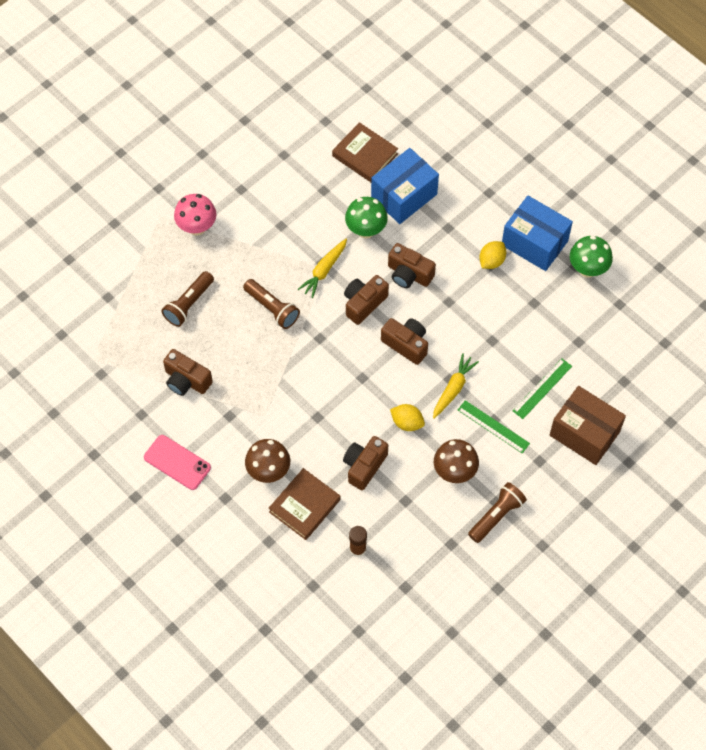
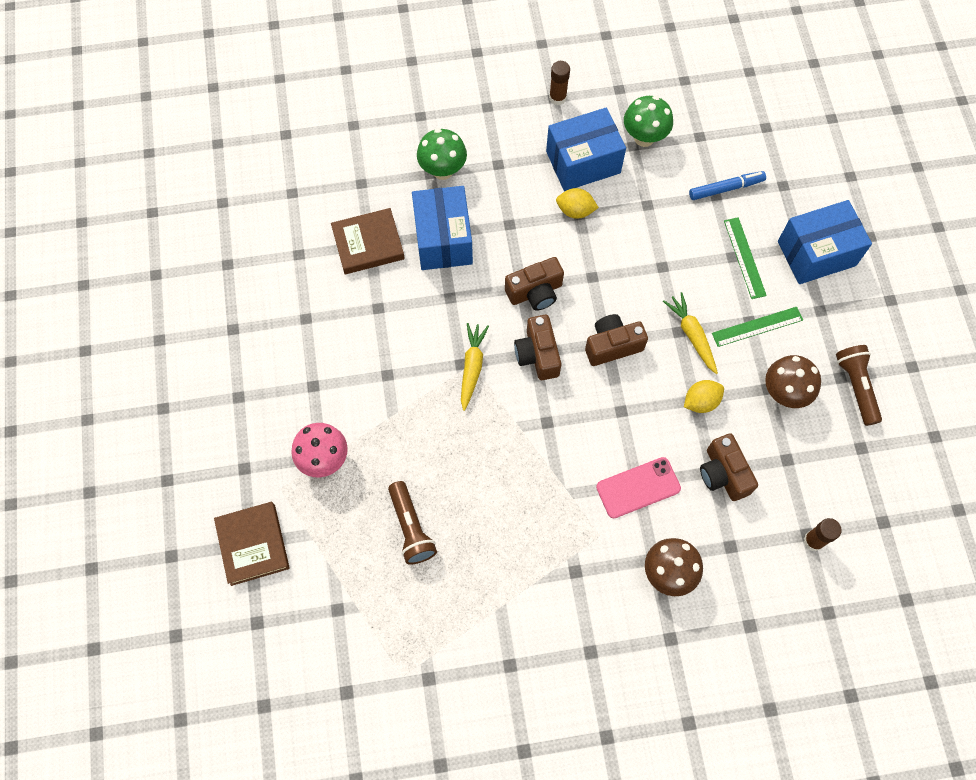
camera: 55 degrees left, 5 degrees up
(177, 462) = (595, 663): pink phone -> pink phone (638, 487)
(186, 380) = (502, 589): brown camera -> none
(272, 308) = (479, 446): brown flashlight -> none
(304, 506) = (731, 562): brown book -> brown book (253, 544)
(324, 270) = (472, 367): yellow carrot -> yellow carrot turned 150 degrees counterclockwise
(366, 230) = (455, 299): green mushroom -> green mushroom (442, 170)
(491, 261) = (575, 211): yellow lemon -> yellow lemon turned 60 degrees counterclockwise
(574, 196) = (557, 98): none -> brown glue stick
(584, 433) = (816, 253): brown box -> blue box
(589, 345) = (726, 188): none -> blue marker

